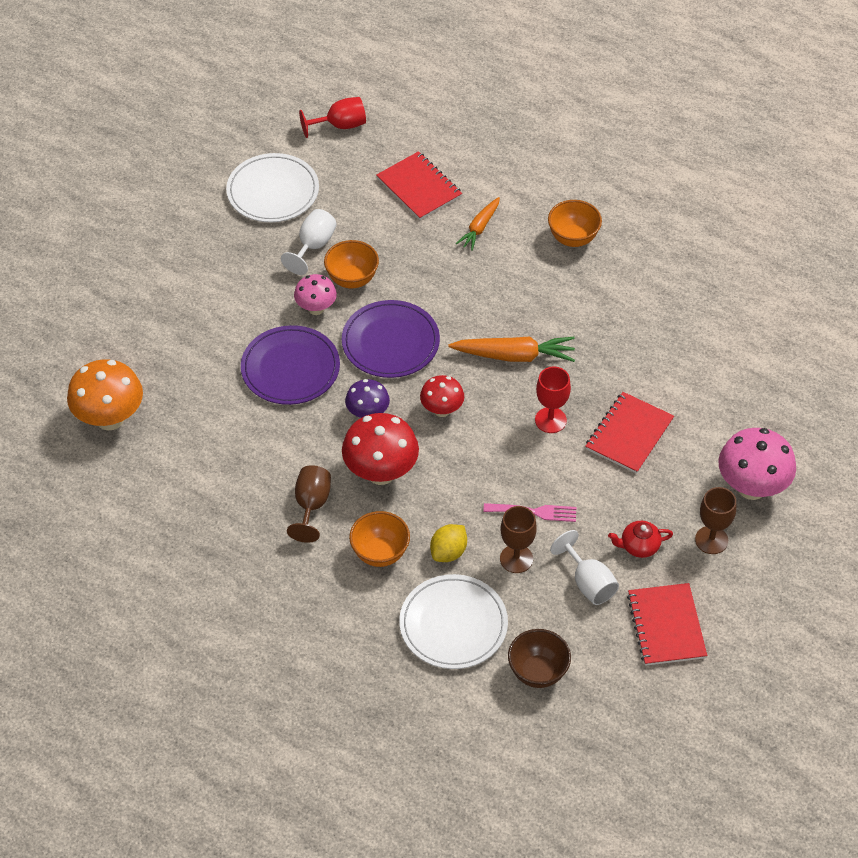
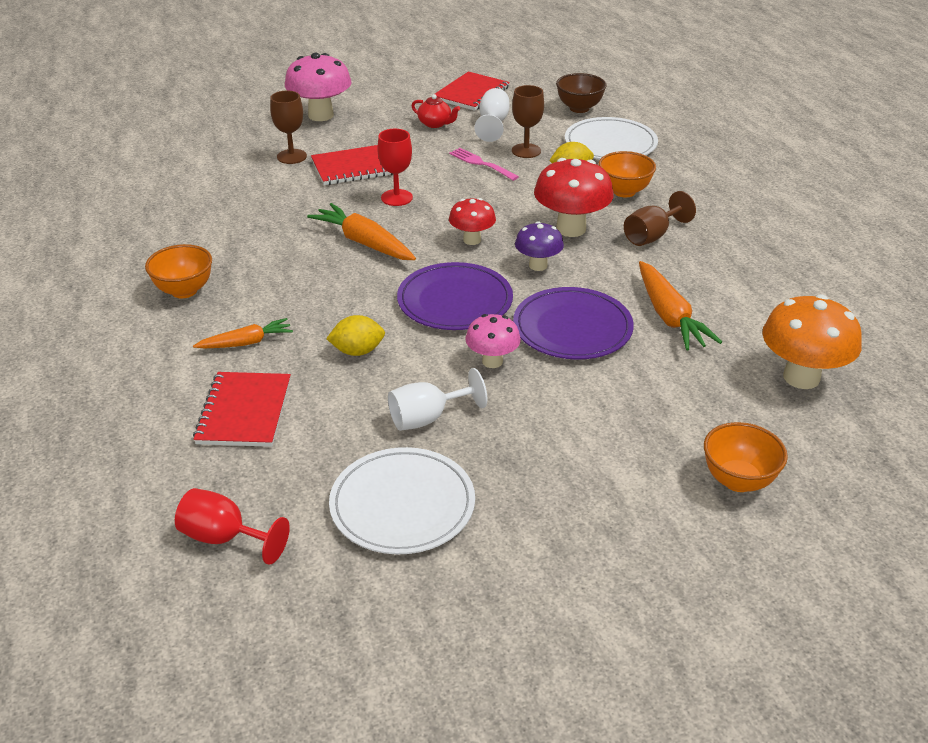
camera: 140 degrees left, 15 degrees down
(234, 422) = (669, 316): none -> orange carrot
(352, 279) = (426, 367): orange bowl -> orange bowl (738, 480)
(406, 264) = (357, 351): none -> yellow lemon
(711, 540) = (386, 108): brown goblet -> brown goblet (291, 156)

